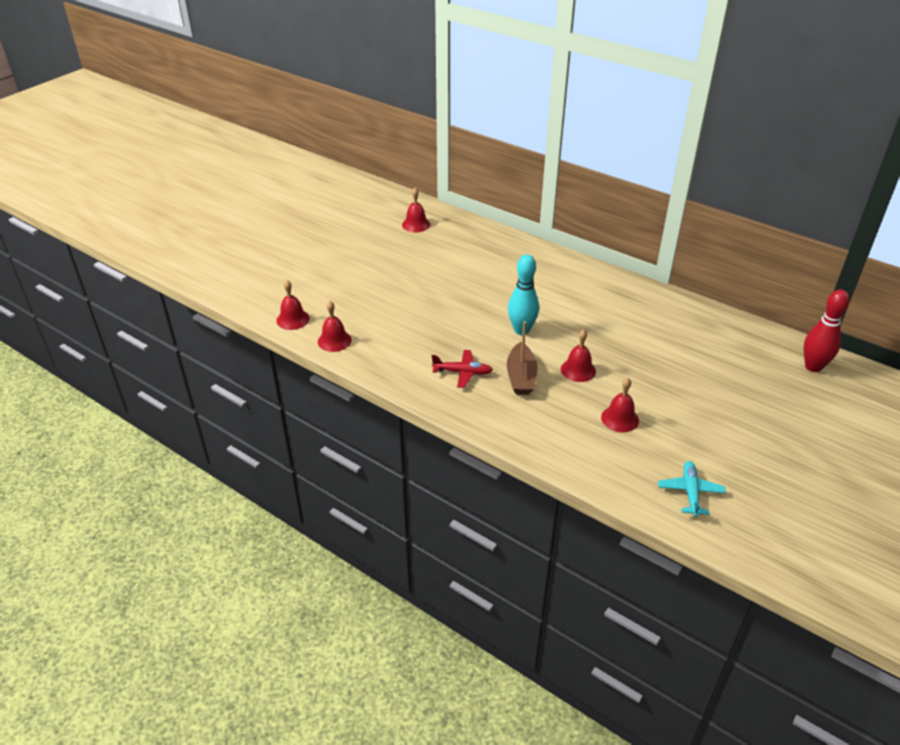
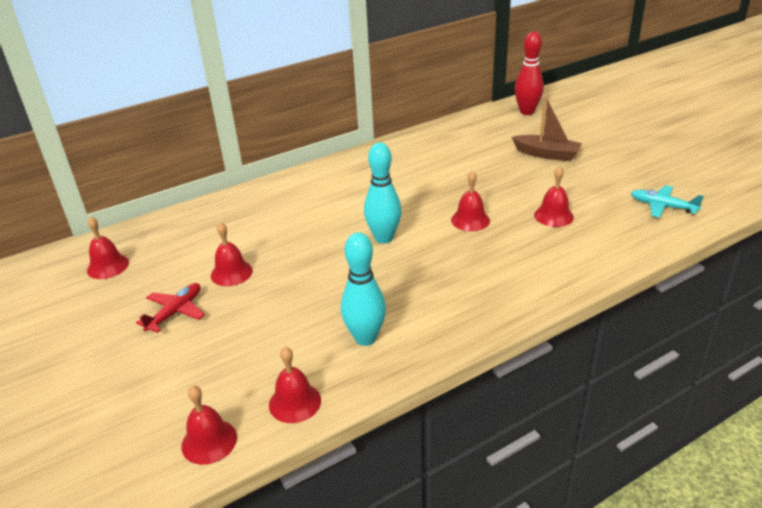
camera: 65 degrees left, 5 degrees down
(404, 353) = (365, 338): none -> turquoise bowling pin
(438, 274) = (231, 273): none -> red bell
(463, 372) = (431, 298): red plane -> red plane (175, 312)
(521, 377) = (462, 258): brown boat -> brown boat (547, 154)

